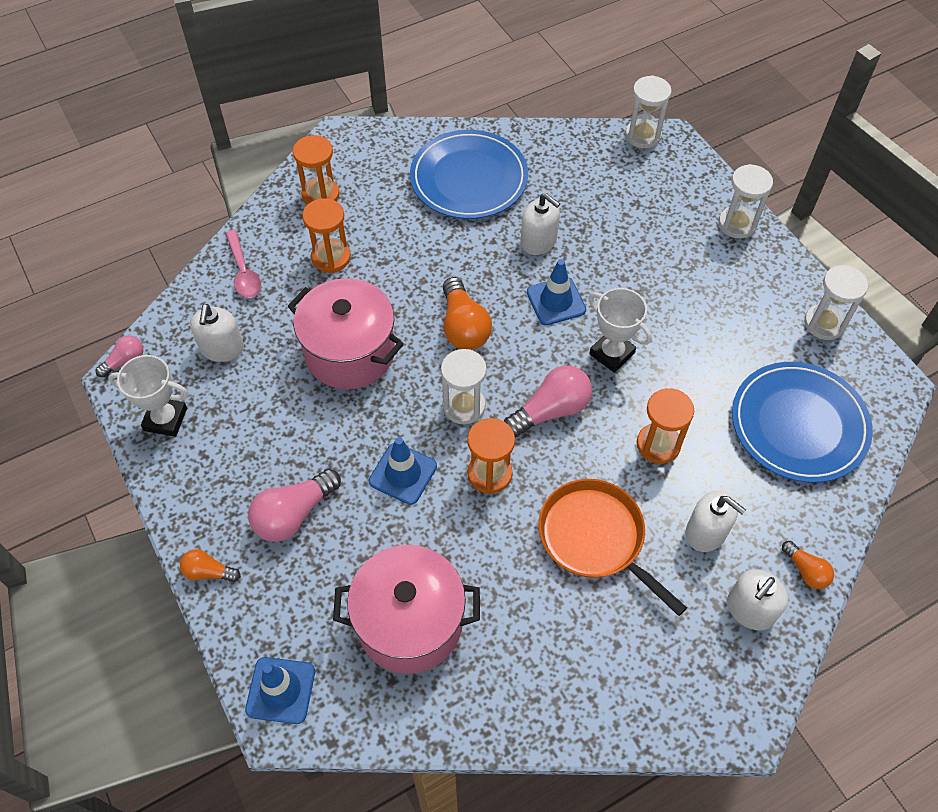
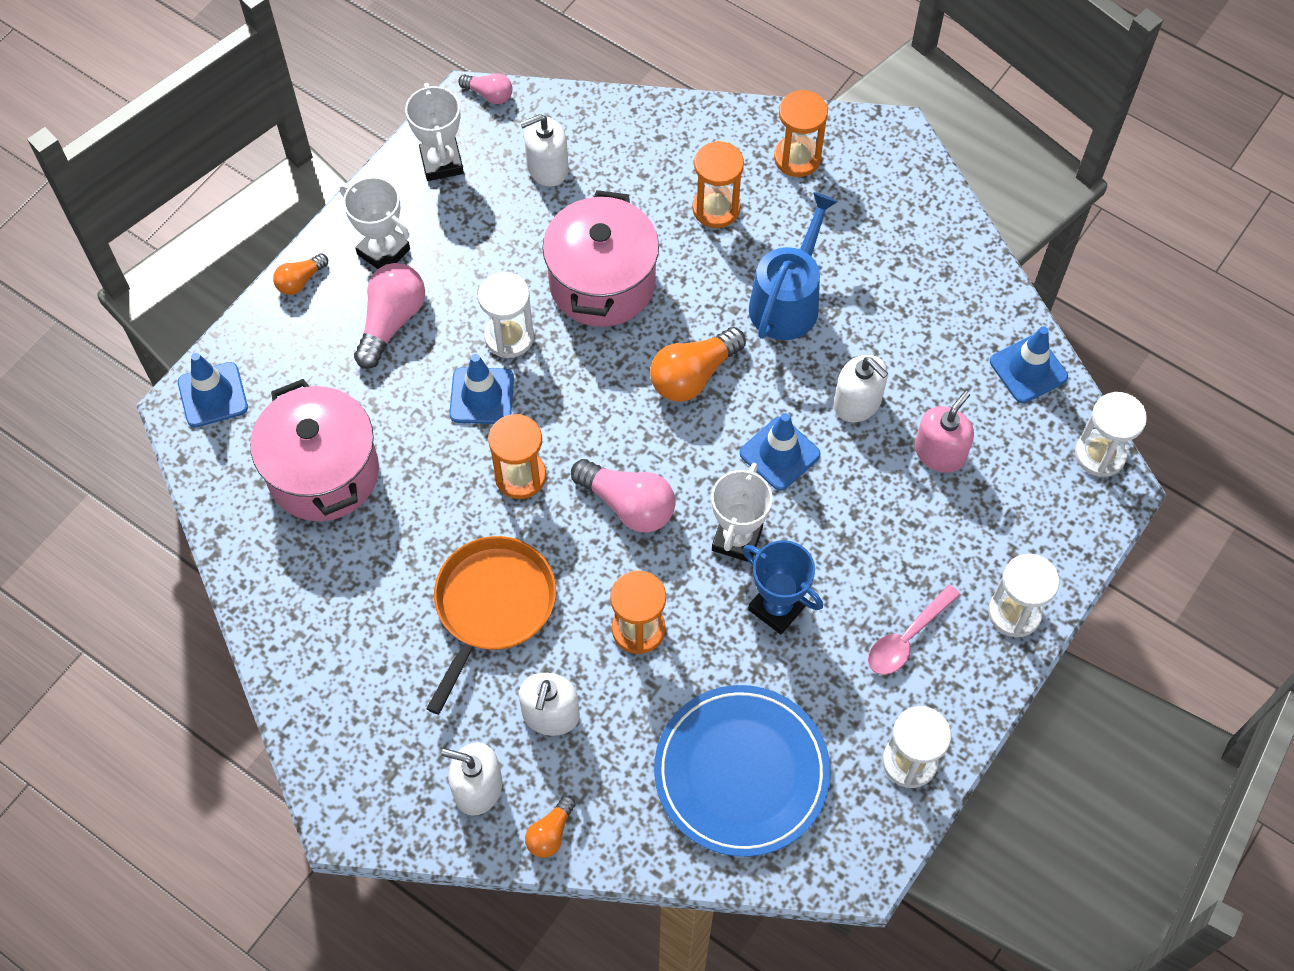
camera: 65 degrees right, 5 degrees up
(209, 572) = (300, 281): orange light bulb -> orange light bulb turned 120 degrees counterclockwise
(222, 495) = (383, 252): none -> white trophy
(243, 271) = (652, 138): pink spoon -> pink spoon (907, 638)
(294, 514) = (391, 321): pink light bulb -> pink light bulb turned 90 degrees clockwise
(435, 247) = (787, 301): none -> blue watering can
(464, 406) = (590, 418): white hourglass -> white hourglass (509, 337)
(469, 179) = (909, 293): blue plate -> none
(538, 241) = (857, 402): white soap dispenser -> white soap dispenser turned 60 degrees counterclockwise
(562, 144) = (1028, 369): none -> blue traffic cone
(600, 213) = (939, 452): none -> pink soap dispenser
(677, 351) = (777, 607): none -> blue trophy

